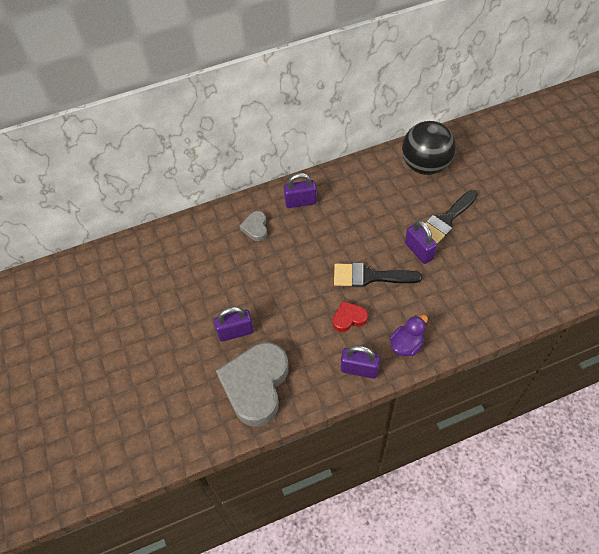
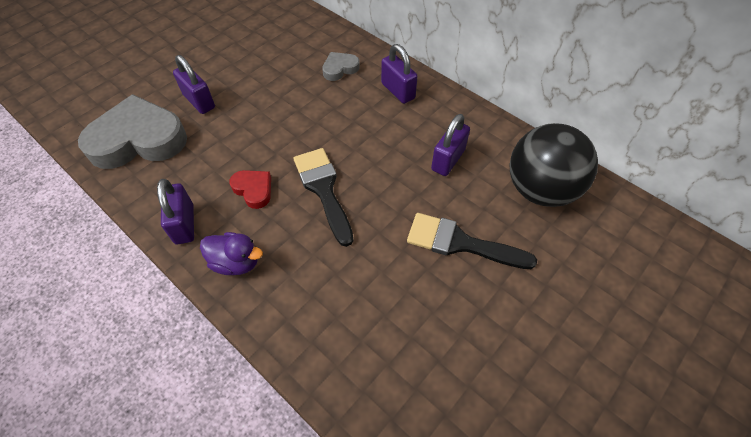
camera: 60 degrees right, 0 degrees up
(419, 251) = (390, 228): purple padlock -> purple padlock (448, 160)

